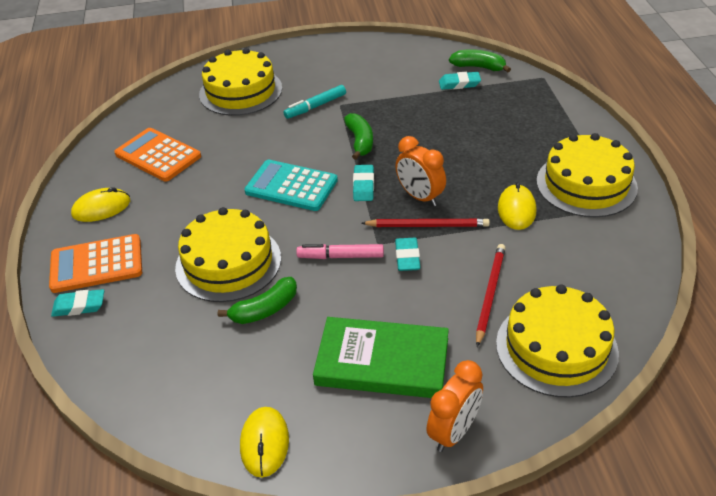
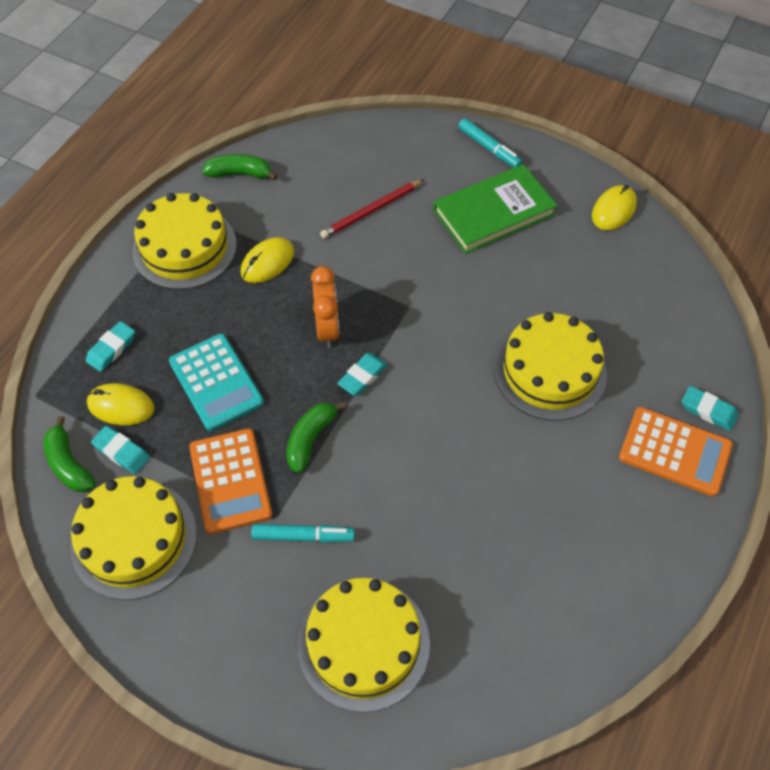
camera: 145 degrees left, 15 degrees up
(101, 208) = (641, 533): yellow mouse -> yellow mouse (121, 406)
(158, 155) = (538, 583): orange calculator -> orange calculator (230, 481)
(265, 309) = (548, 305): green banana -> green banana (240, 174)
(291, 186) = (428, 425): turquoise calculator -> turquoise calculator (216, 382)
(340, 256) = (450, 314): pink marker -> none
(382, 361) = (494, 213): green book -> green book turned 75 degrees counterclockwise
(407, 257) = (398, 278): turquoise eraser -> turquoise eraser (111, 349)
(428, 225) = (352, 295): red pencil -> none
(454, 432) = (489, 148): orange clock -> turquoise marker
(556, 347) = (372, 153): yellow cake -> yellow cake (134, 539)

